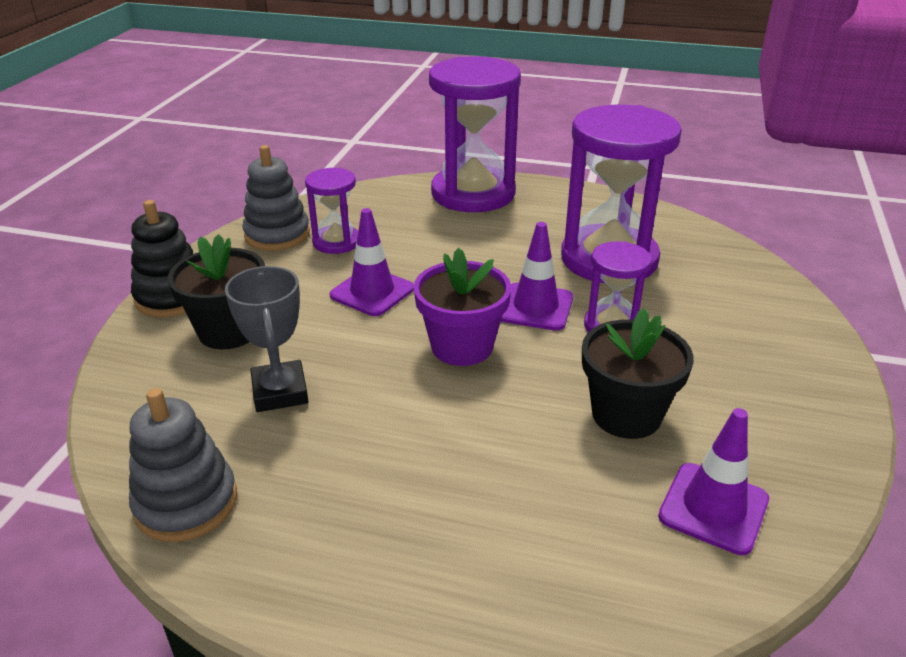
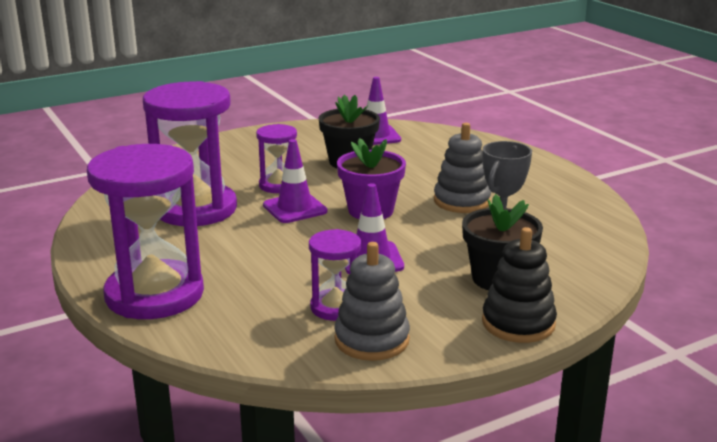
camera: 135 degrees left, 10 degrees down
(186, 503) = (591, 215): grey stacking toy -> grey stacking toy (461, 201)

